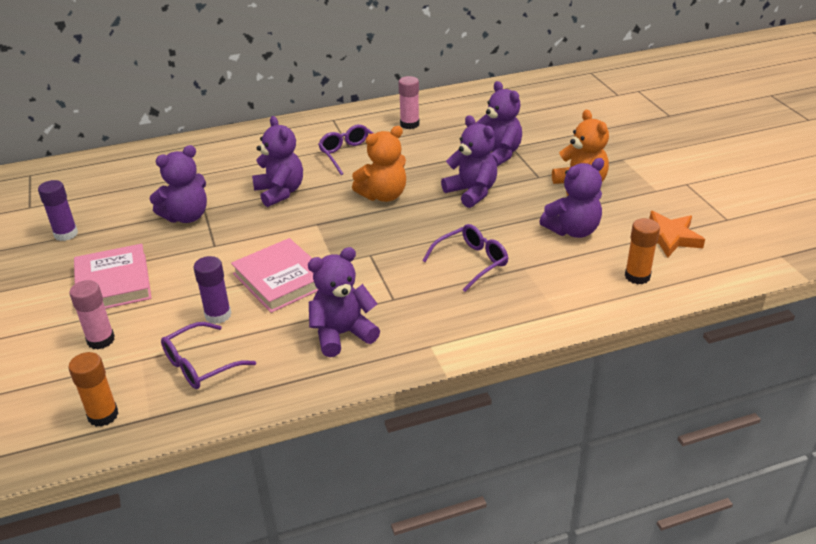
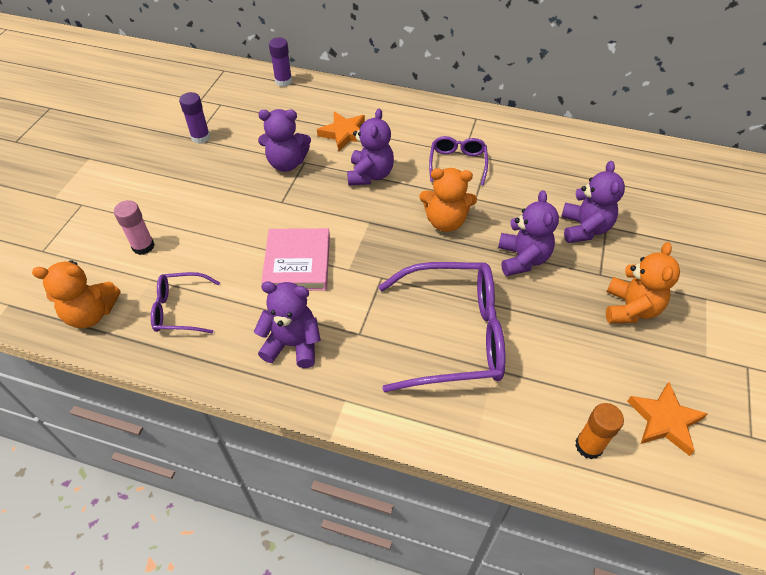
camera: 35 degrees right, 15 degrees up
(103, 415) = (91, 313): orange glue stick -> orange teddy bear
(113, 283) = (191, 199): pink book -> none
(218, 315) = (228, 270): purple glue stick -> purple glue stick (283, 81)
(221, 174) = (344, 134): none -> orange star
(409, 124) = (535, 154): pink glue stick -> none
(471, 262) = (454, 335): purple glasses -> purple glasses, size x1.94
(573, 230) = (576, 355): purple teddy bear -> none

